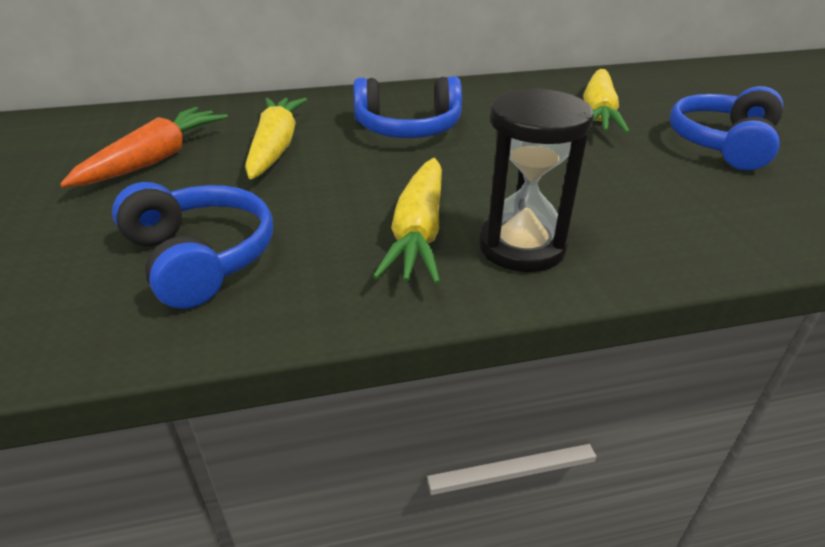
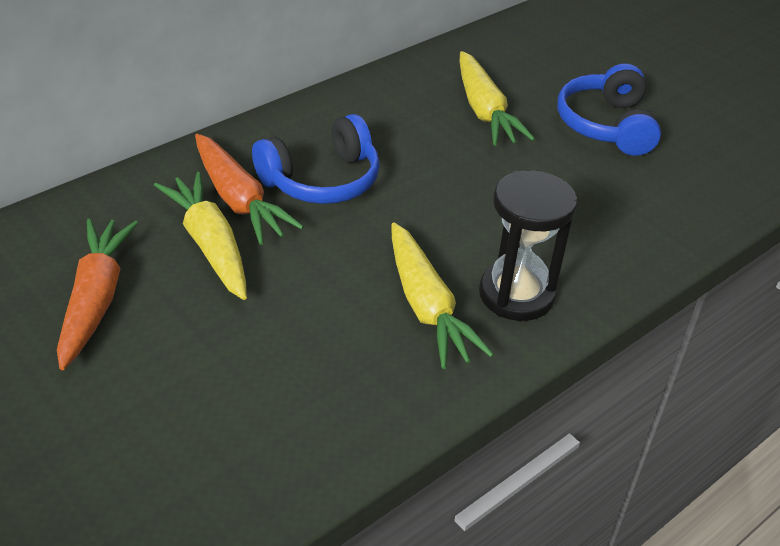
camera: 30 degrees left, 5 degrees up
(200, 258) = (264, 397): blue headphones -> none
(328, 126) = (238, 200): none -> orange carrot

